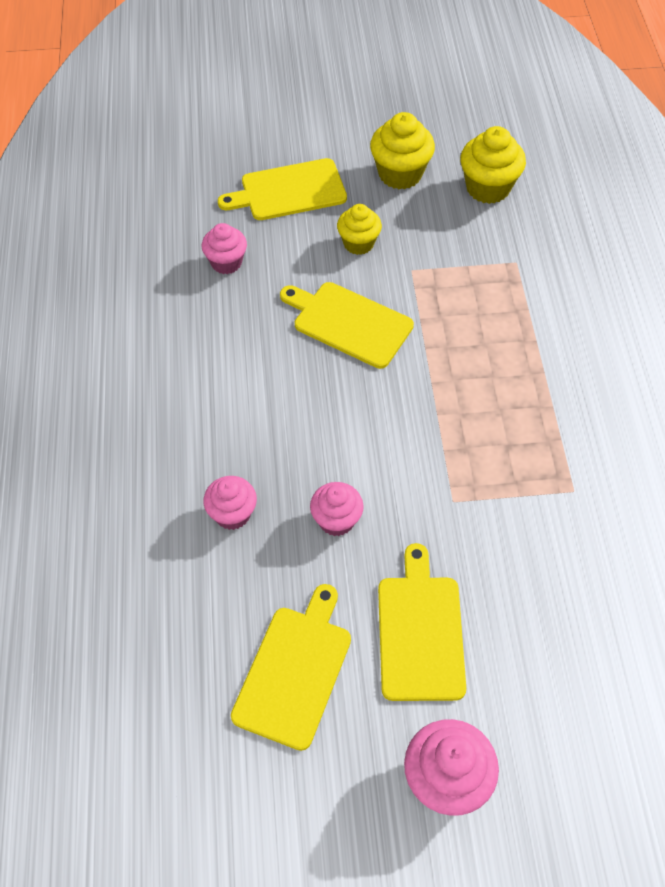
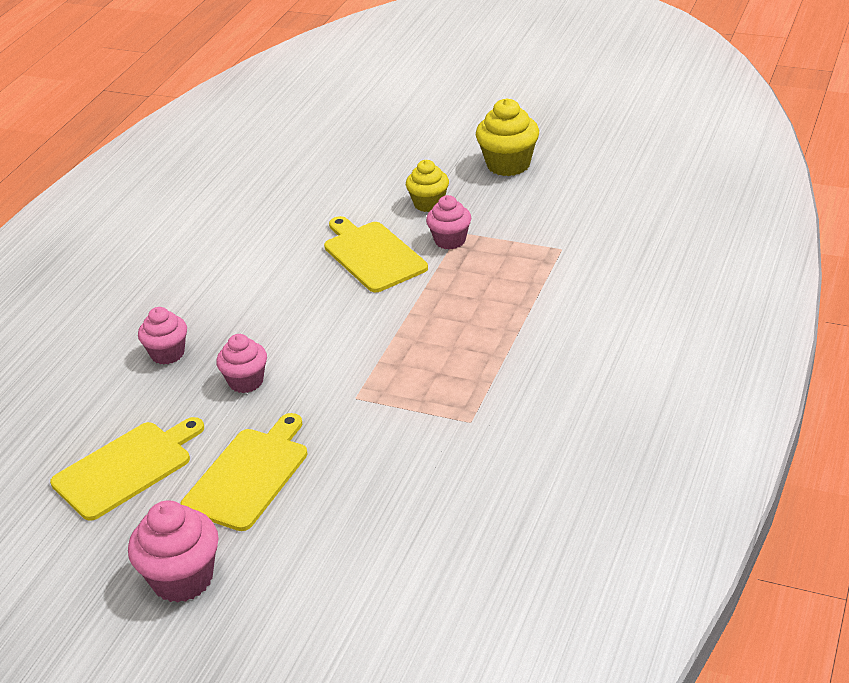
camera: 30 degrees right, 20 degrees down
(226, 262) = (306, 192): pink cupcake -> pink cupcake (450, 240)
(288, 191) = (399, 156): yellow cutting board -> none
(488, 188) = (581, 191): yellow cupcake -> none

